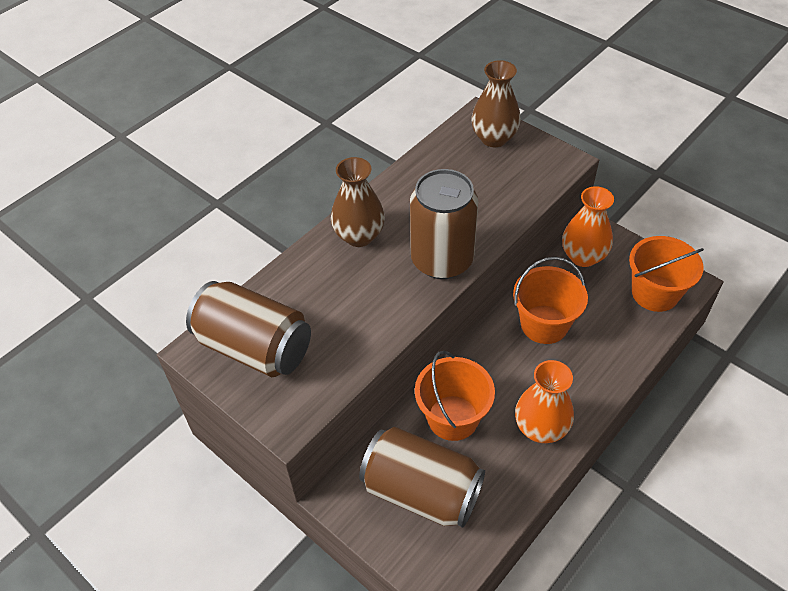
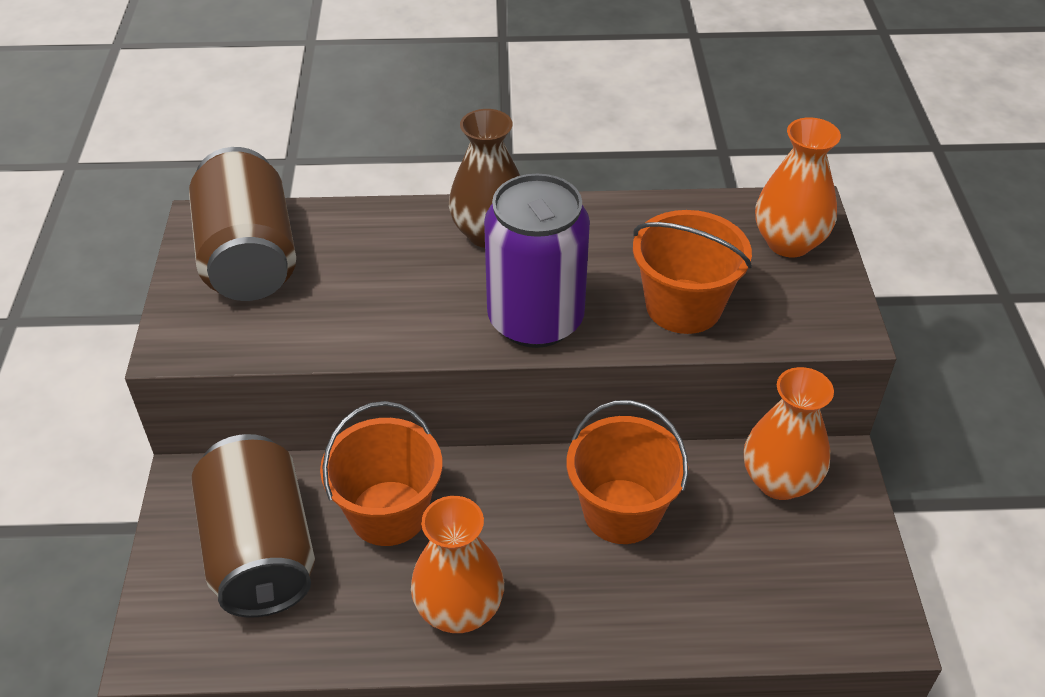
camera: 45 degrees right, 5 degrees down
(442, 260) = (535, 320): brown can -> purple can
(494, 138) = (788, 242): brown vase -> orange vase
(655, 293) = (815, 598): orange bucket -> orange bucket (683, 306)

